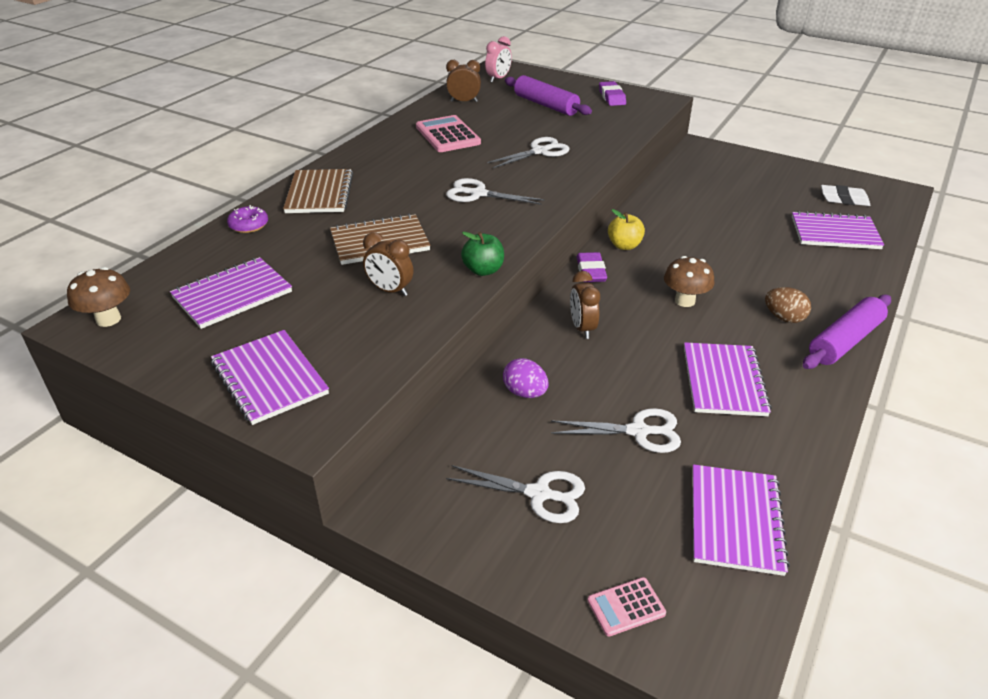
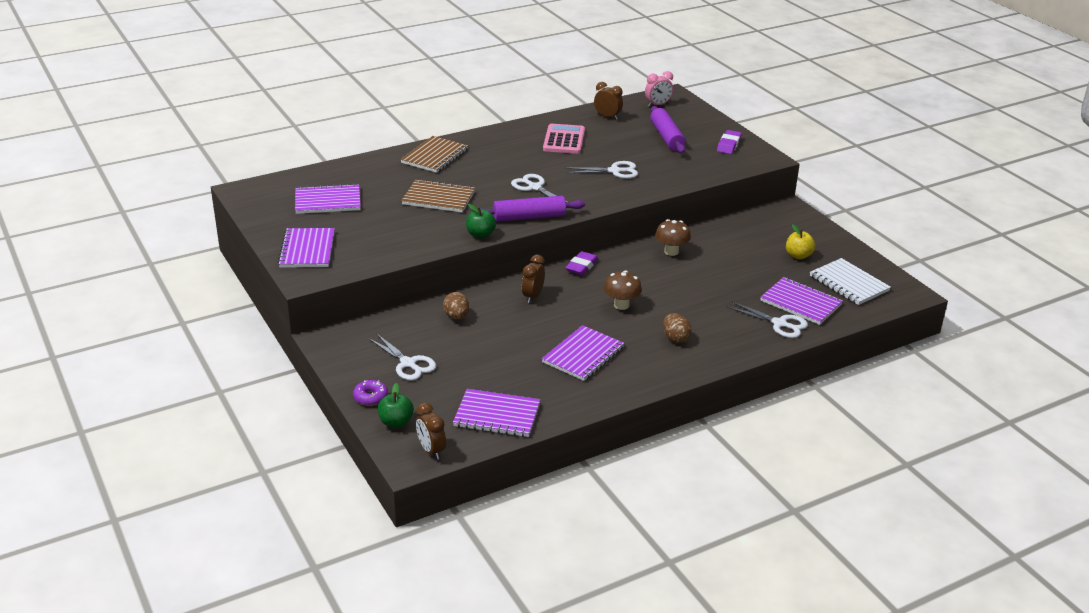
camera: 30 degrees right, 5 degrees down
(108, 319) = (256, 193): brown mushroom -> brown mushroom (671, 251)
(249, 225) = (373, 164): purple donut -> purple donut (370, 397)
(390, 290) = (414, 228): brown clock -> brown clock (431, 450)
(525, 393) = (456, 316): purple egg -> brown egg
(624, 245) = (626, 258): yellow apple -> yellow apple (798, 256)
(626, 607) = (396, 422): pink calculator -> green apple
(638, 431) = (497, 358): white scissors -> white scissors (779, 324)
(735, 520) = (497, 415): purple notebook -> purple notebook turned 60 degrees clockwise
(844, 199) = (849, 283): white eraser -> white notebook
(845, 341) = (697, 365): purple rolling pin -> purple rolling pin (529, 217)

